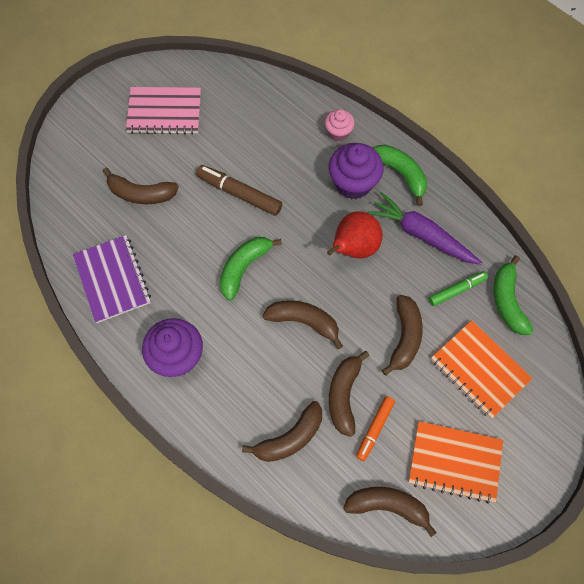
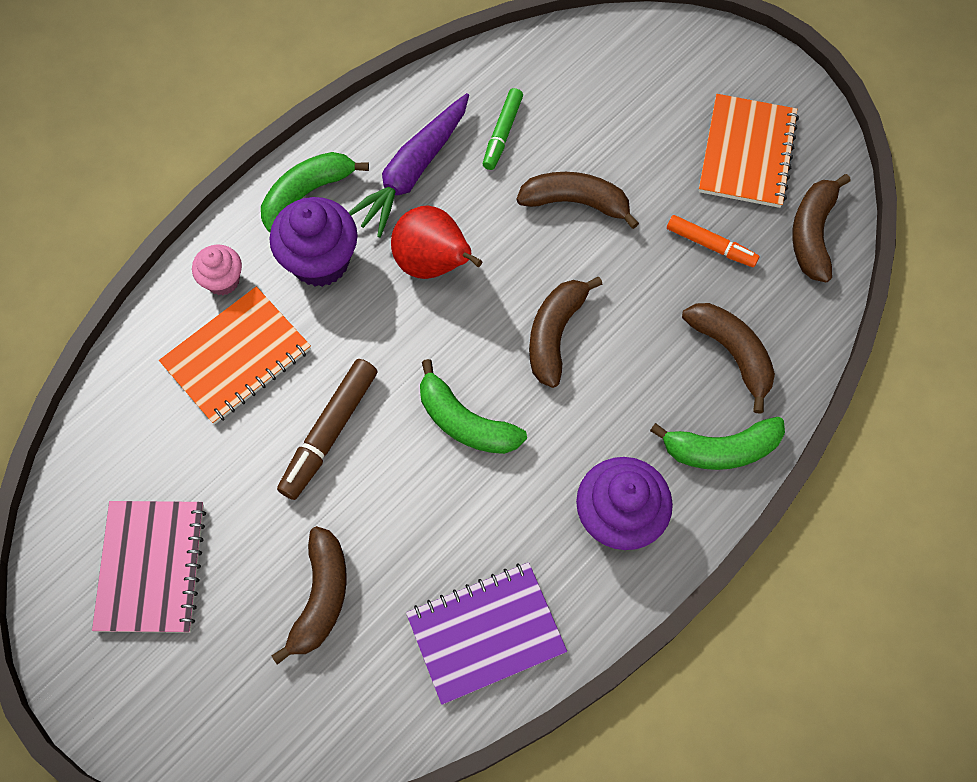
camera: 90 degrees left, 0 degrees up
(344, 395) = (665, 282): brown banana -> none
(456, 290) = (502, 133): green marker -> green marker turned 135 degrees counterclockwise
(479, 369) = (619, 115): orange notebook -> orange notebook (237, 357)
(507, 301) = (518, 74): green banana -> green banana (721, 449)

